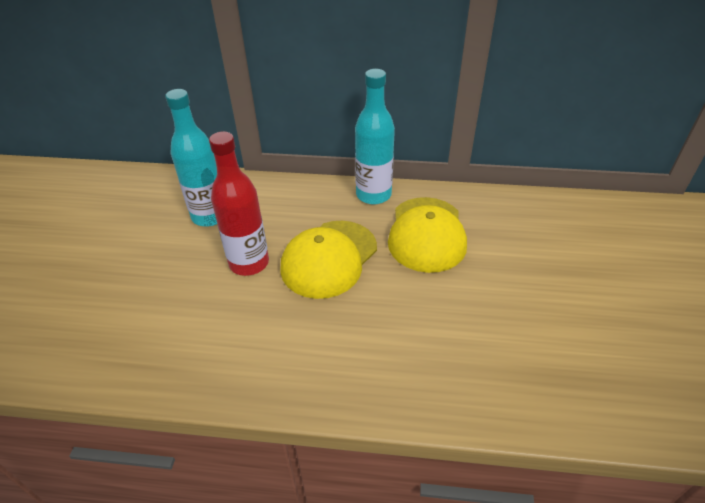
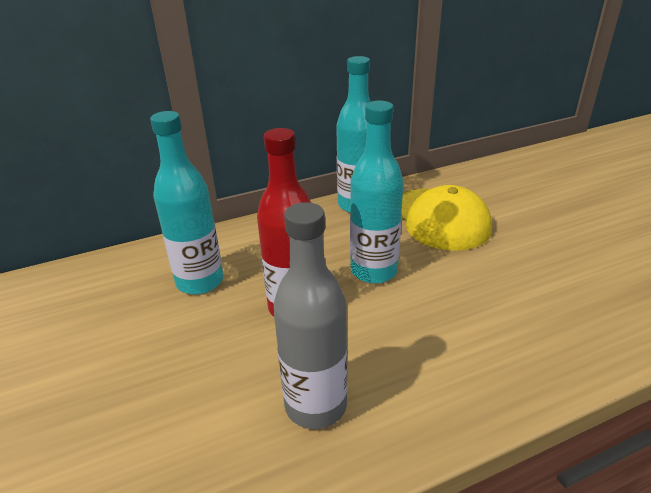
camera: 30 degrees left, 10 degrees down
(200, 338) = (315, 405): none -> grey bottle
(329, 258) = (373, 271): yellow cap -> turquoise bottle

